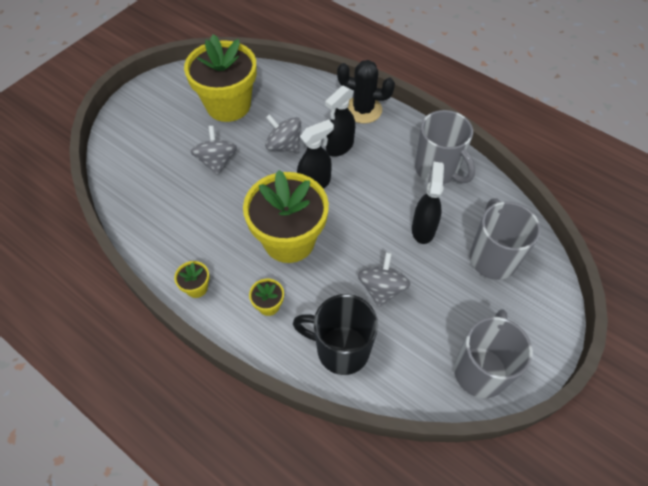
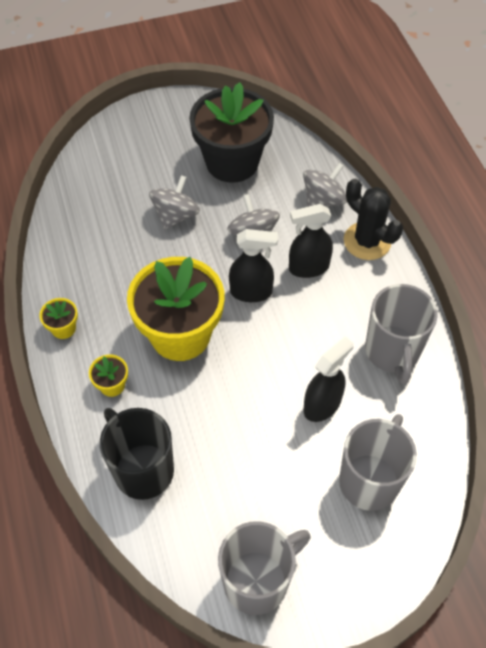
camera: 35 degrees right, 0 degrees up
(228, 105) = (232, 162): yellow flower pot -> black flower pot
(382, 289) = (229, 438): grey spinning top -> grey spinning top (323, 200)

